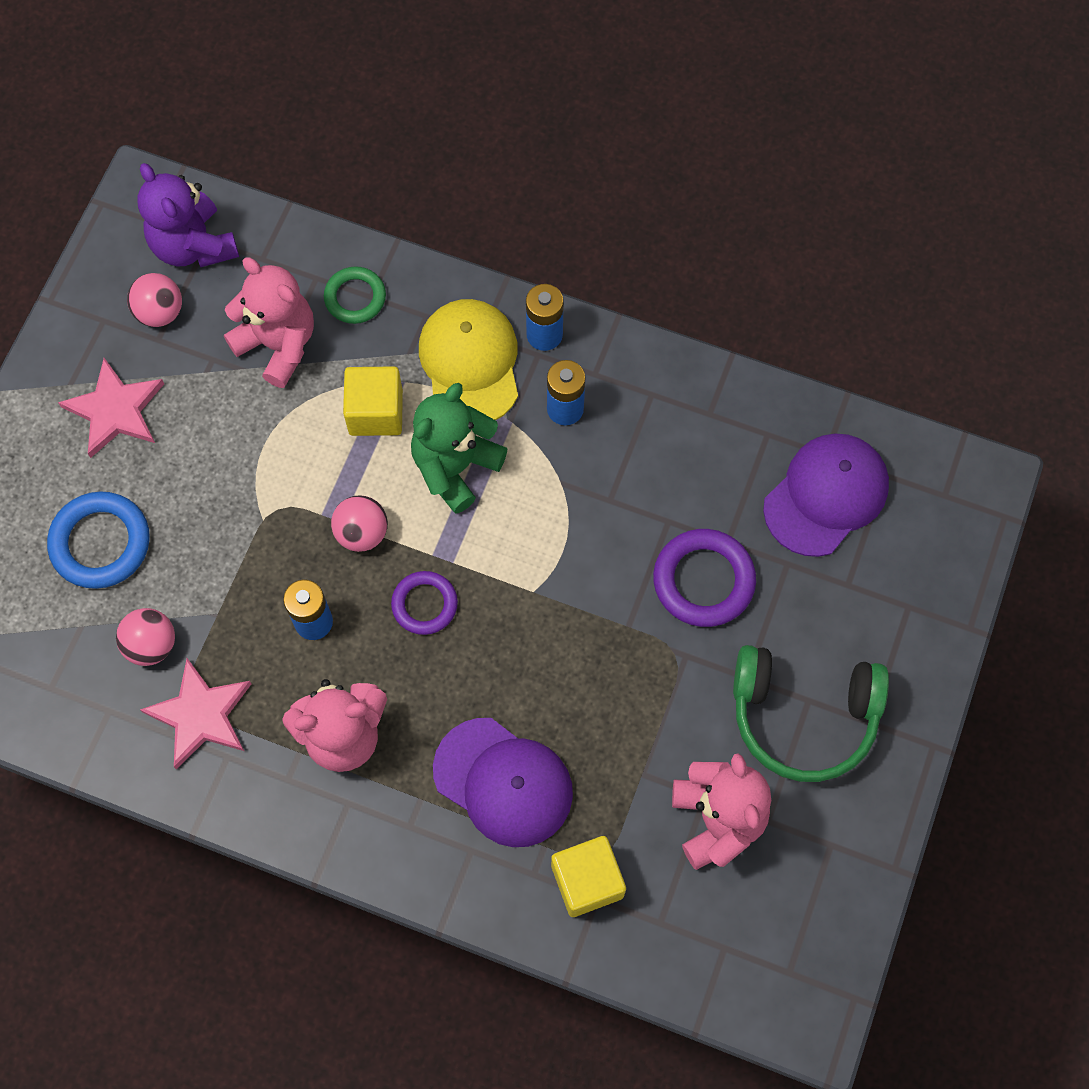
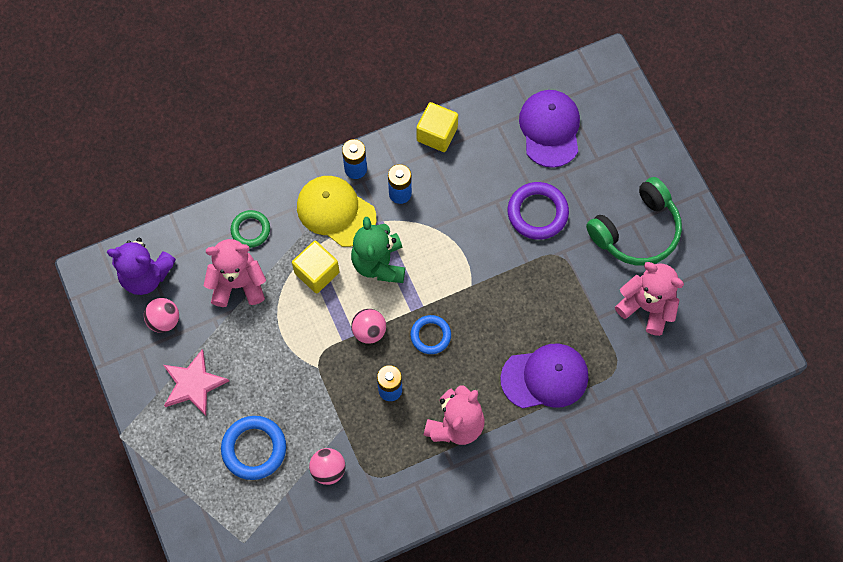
camera: 45 degrees left, 0 degrees up
(200, 715) = (384, 478): pink star -> none
(424, 604) = (430, 335): purple ring -> blue ring
(587, 881) = (622, 383): yellow cube -> yellow cube (437, 134)

